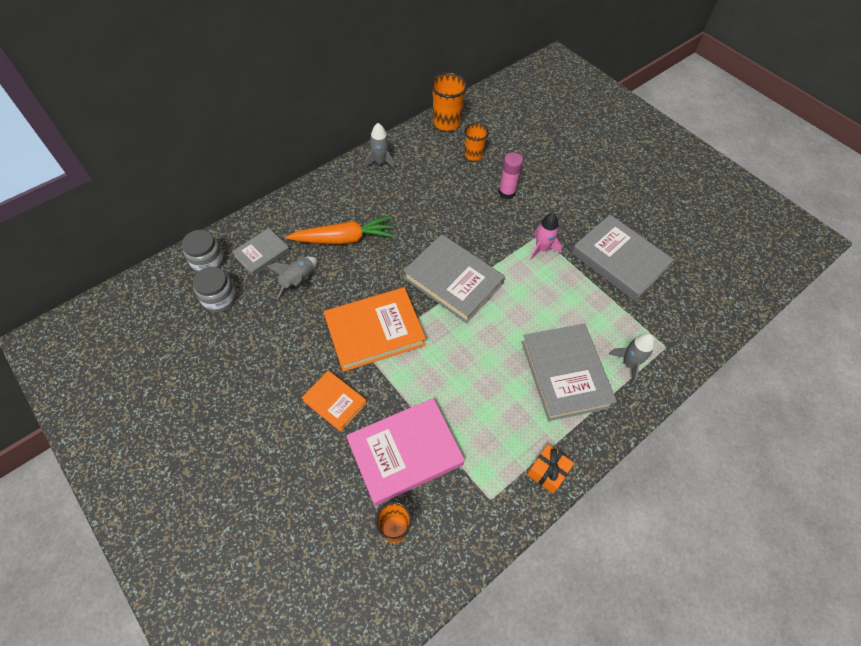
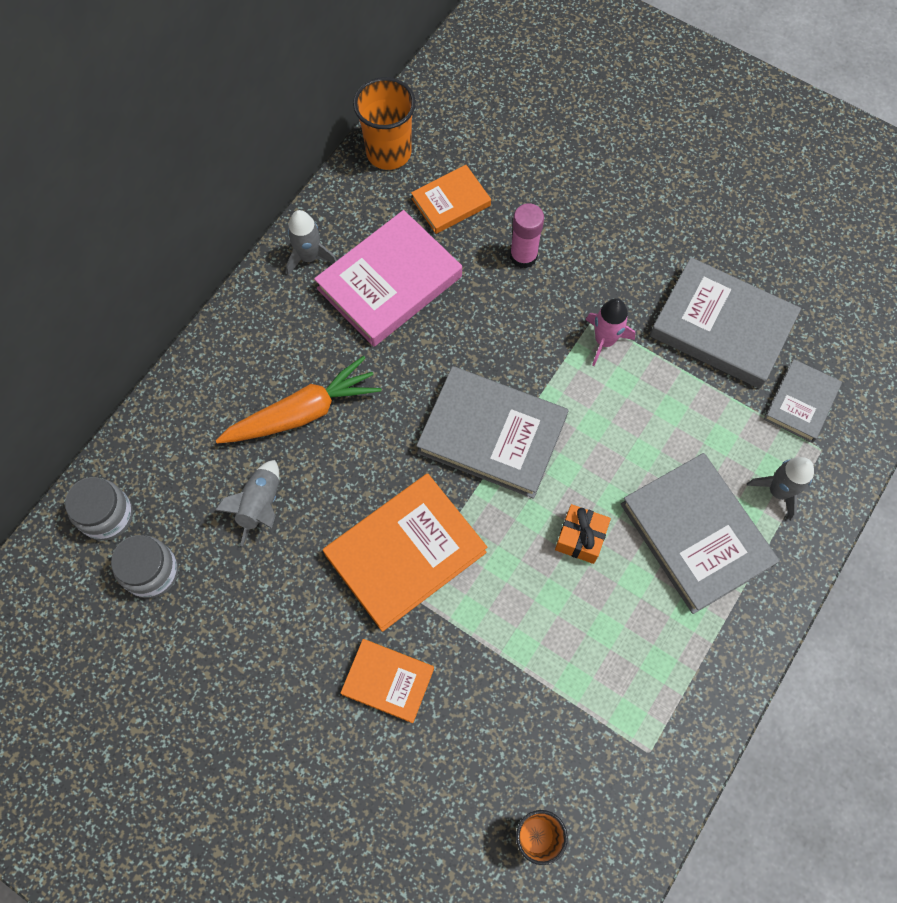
camera: 15 degrees left, 10 degrees up
(262, 253) = (185, 476): grey book -> grey book (800, 403)
(405, 452) = (513, 724): pink book -> pink book (389, 282)
(473, 155) = (451, 202): orange cup -> orange book
(547, 472) = (713, 688): orange gift -> orange gift (580, 538)

